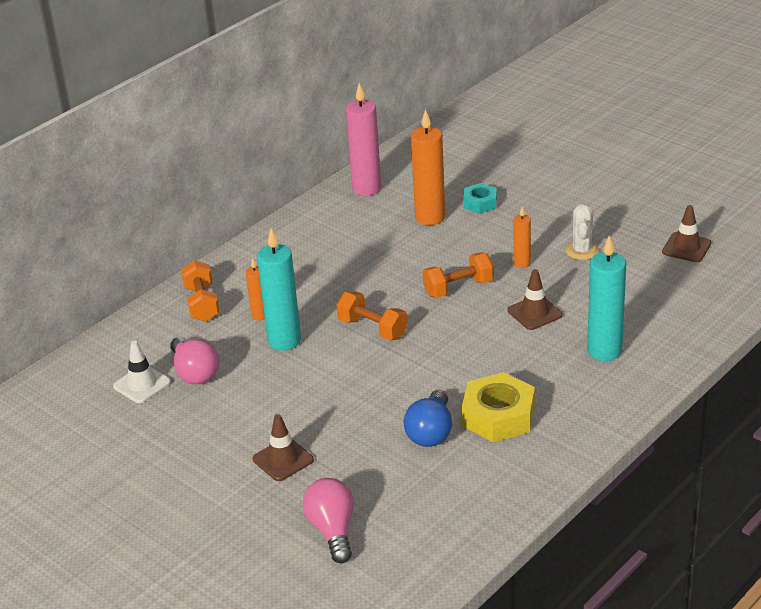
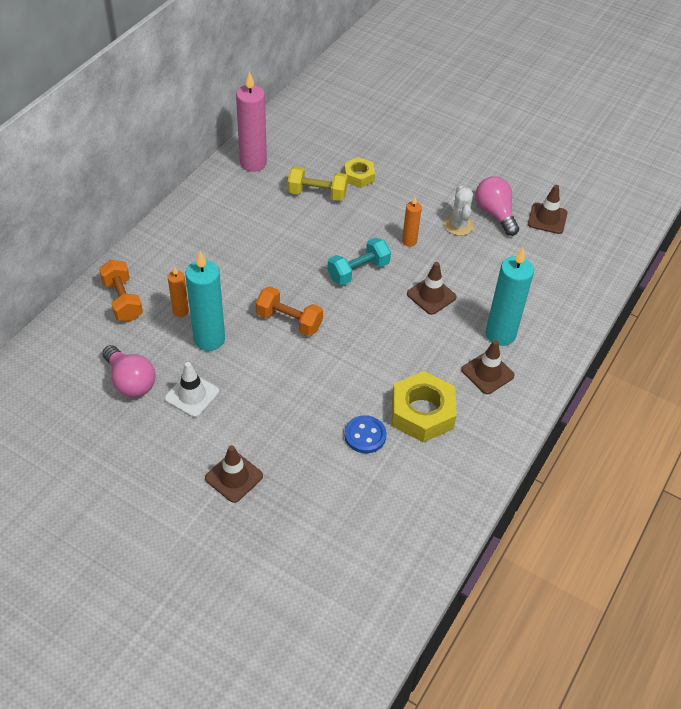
camera: 15 degrees left, 15 degrees up
(142, 384) = (81, 398): white traffic cone -> white traffic cone (192, 395)
(332, 530) = (296, 555): pink light bulb -> pink light bulb (495, 214)
(430, 217) = (317, 193): orange candle -> yellow dumbbell
(431, 432) = (365, 435): blue light bulb -> blue button
(458, 288) = (358, 271): orange dumbbell -> turquoise dumbbell
(480, 203) = (359, 176): turquoise nut -> yellow nut
(581, 385) = (487, 373): none -> brown traffic cone

